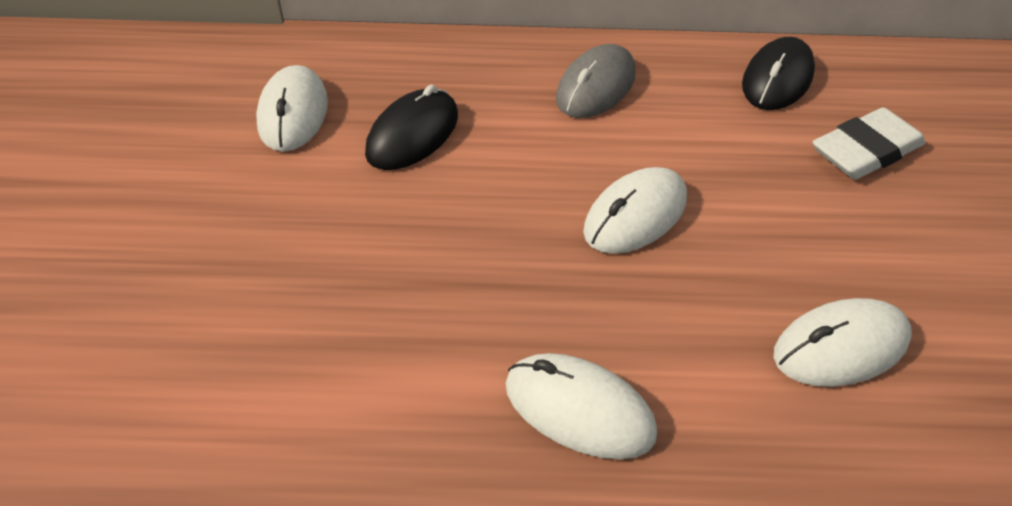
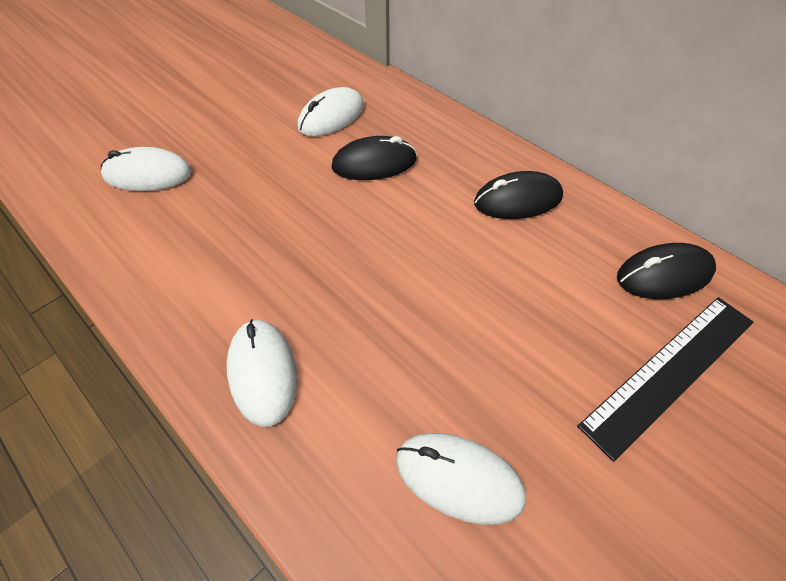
camera: 45 degrees right, 5 degrees up
(596, 87) = (518, 200): grey mouse -> black mouse
(635, 215) = (437, 293): white mouse -> white mouse (148, 174)
(865, 151) = (670, 371): white eraser -> black ruler

